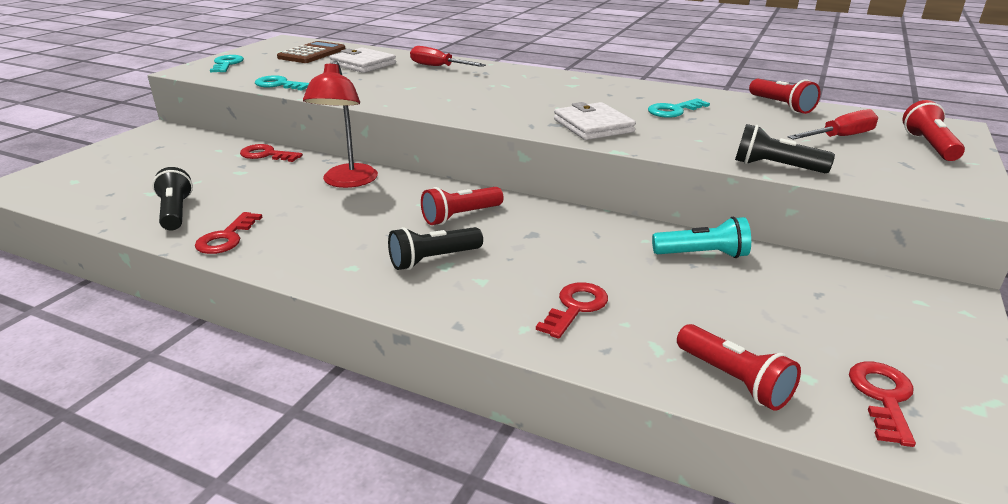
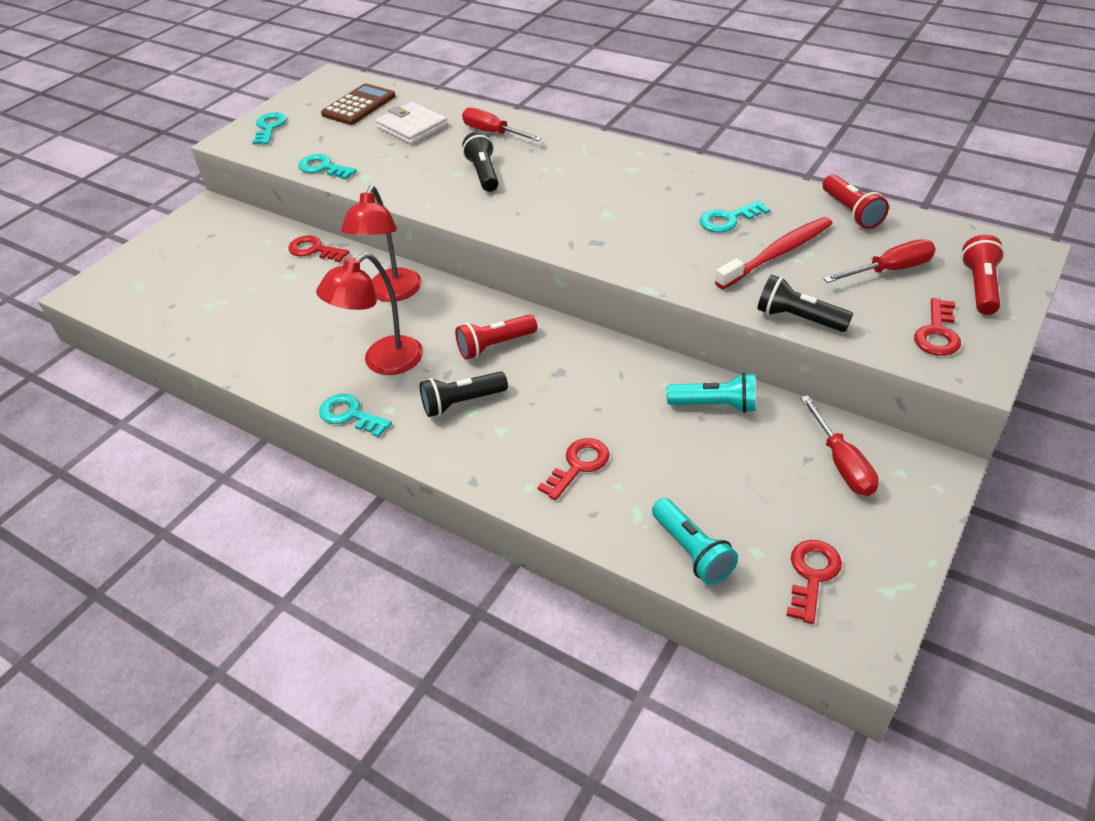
camera: 10 degrees right, 15 degrees up
(175, 212) = (232, 333): black flashlight -> black flashlight (483, 173)
(226, 238) = (279, 368): red key -> red key (937, 333)
(308, 273) = (350, 415): none -> turquoise key
(342, 231) = (383, 362): none -> red lamp
(593, 126) = (634, 246): white wallet -> none
(730, 129) = (777, 254): none -> red toothbrush
(734, 380) = (692, 551): red flashlight -> turquoise flashlight
(855, 295) = (841, 463): none -> red screwdriver

